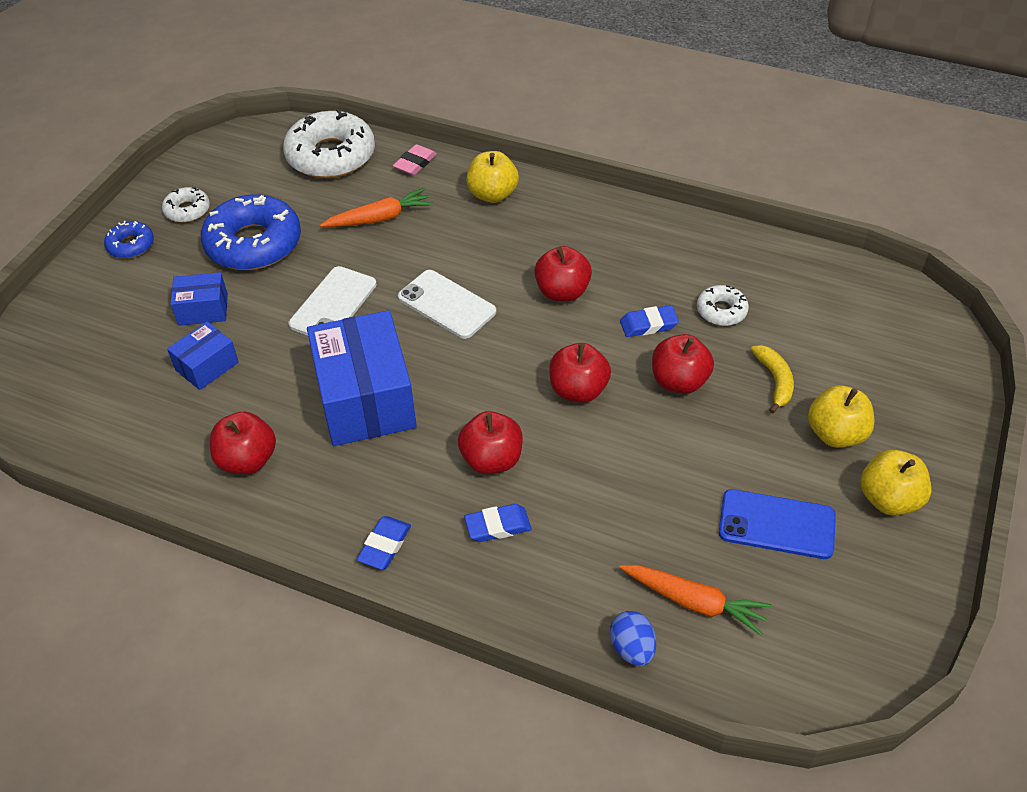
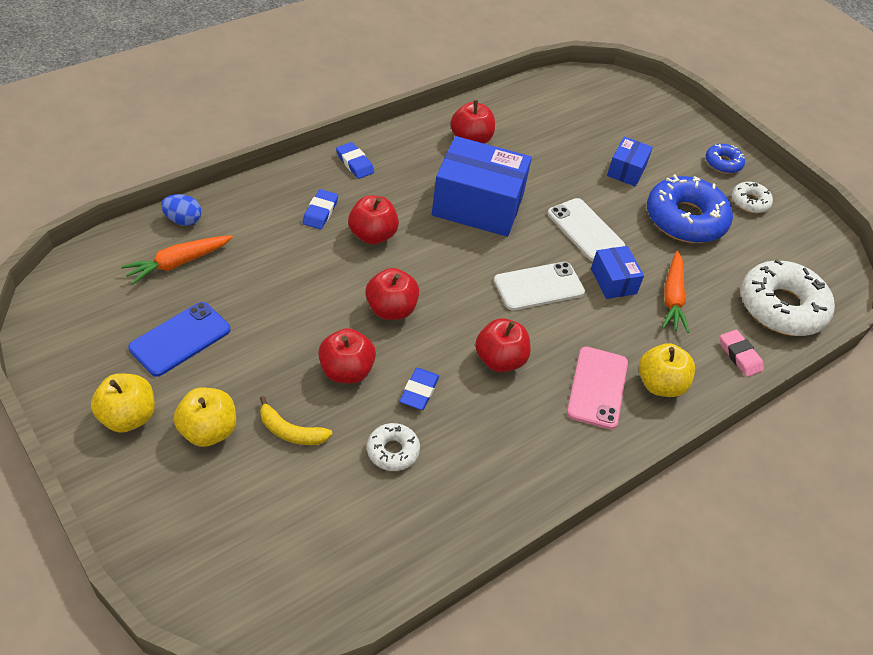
camera: 115 degrees right, 0 degrees up
(207, 366) = (568, 153): blue box -> blue box (613, 281)
(532, 226) = (597, 387): none -> pink phone

